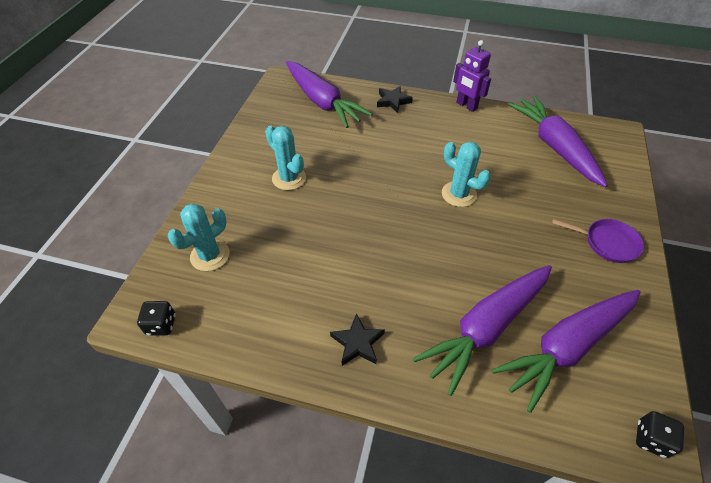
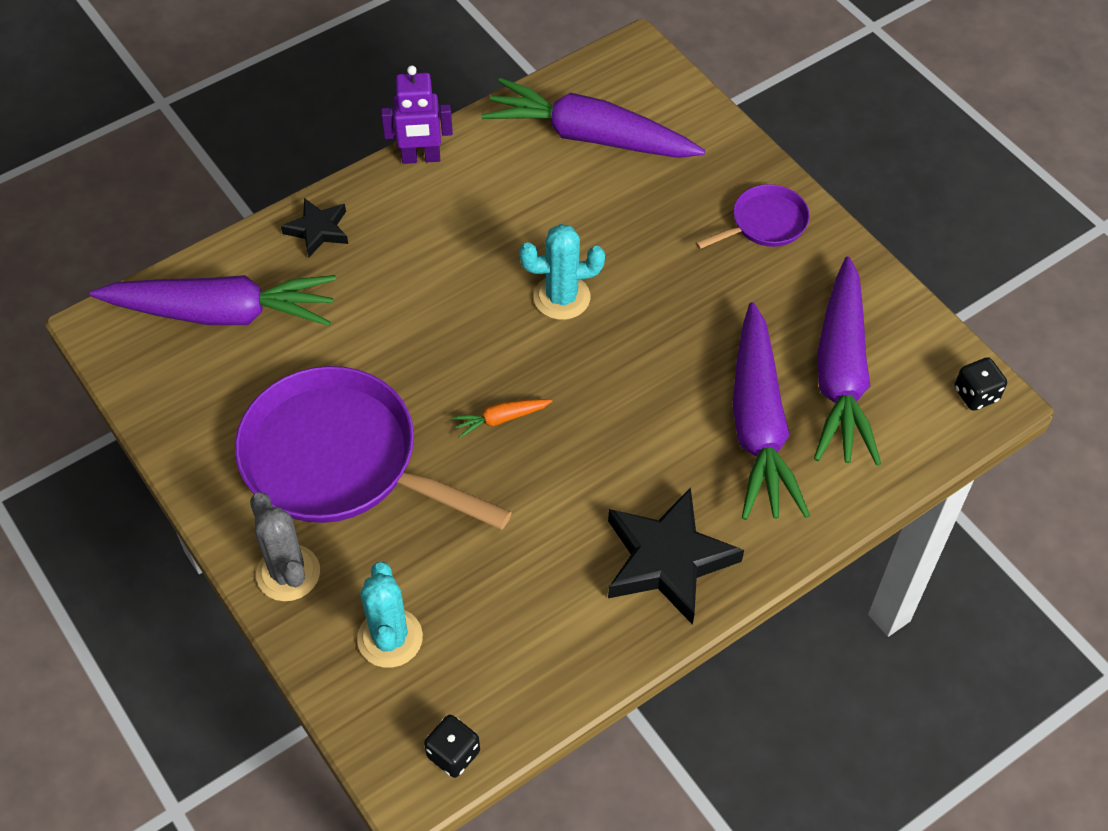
camera: 50 degrees left, 5 degrees up
(215, 199) = (288, 573): none -> grey cactus
(289, 178) = (340, 460): turquoise cactus -> purple pan
(357, 343) = (667, 560): black star -> black star, size x1.80
(368, 217) = (501, 419): none -> orange carrot

